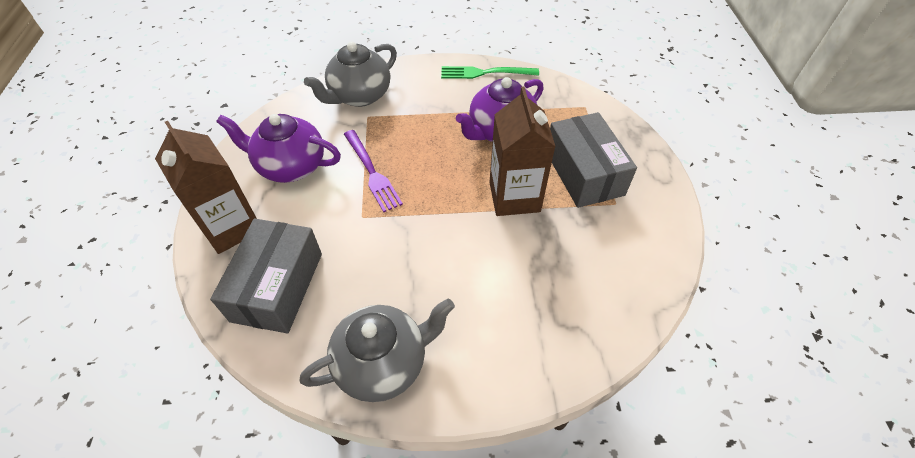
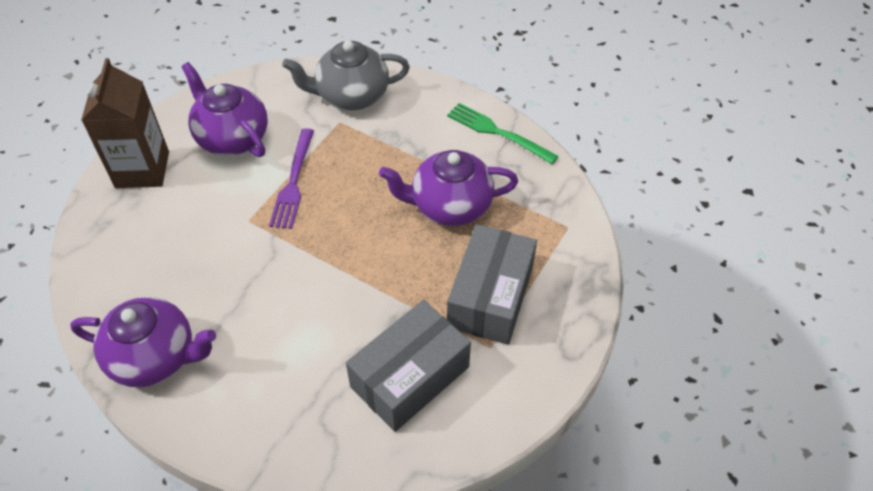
camera: 35 degrees right, 0 degrees up
(277, 286) = (133, 243): grey box -> grey box (410, 376)
(383, 363) = (155, 357): grey teapot -> purple teapot
(514, 197) = (397, 281): brown carton -> none

